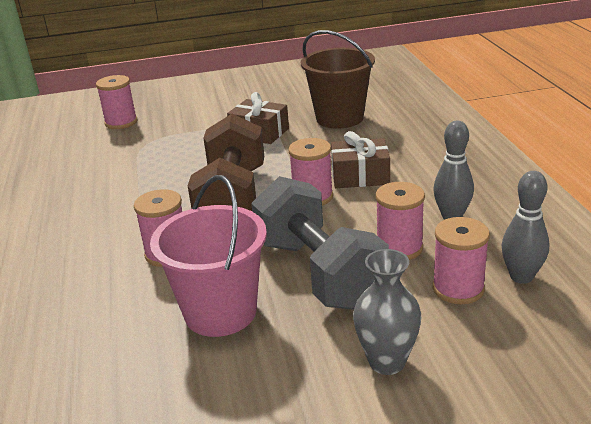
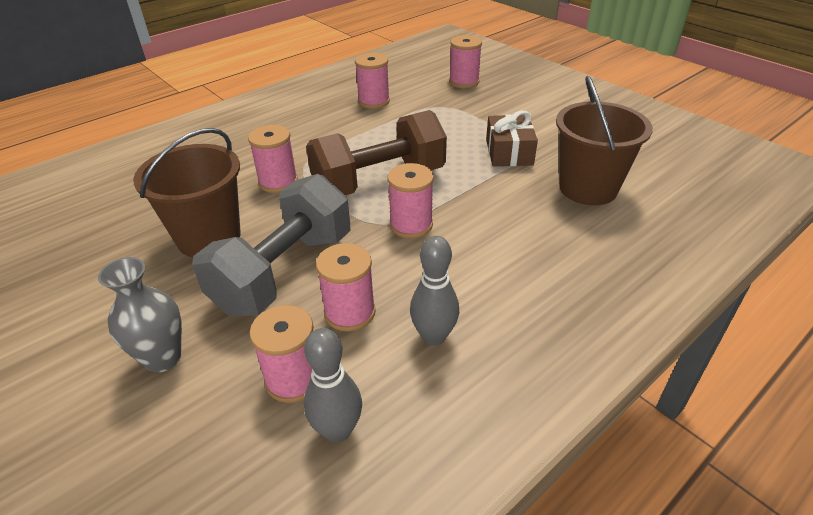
camera: 60 degrees right, 10 degrees up
(87, 172) = (373, 101): none -> pink spool
(220, 312) = (209, 237): pink bucket -> brown bucket
(360, 176) = (473, 242): brown gift -> none

